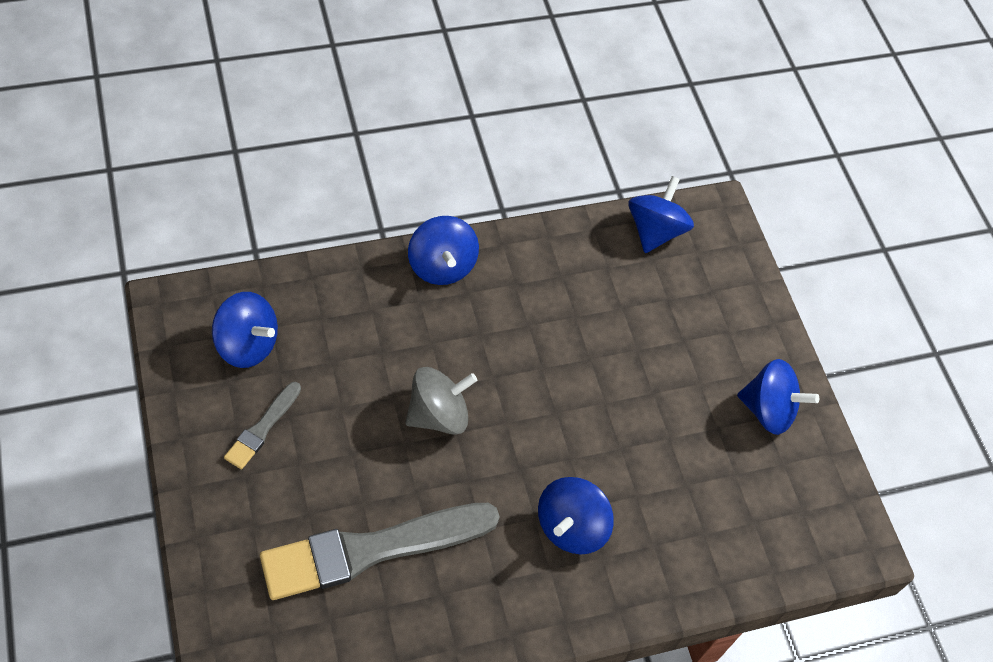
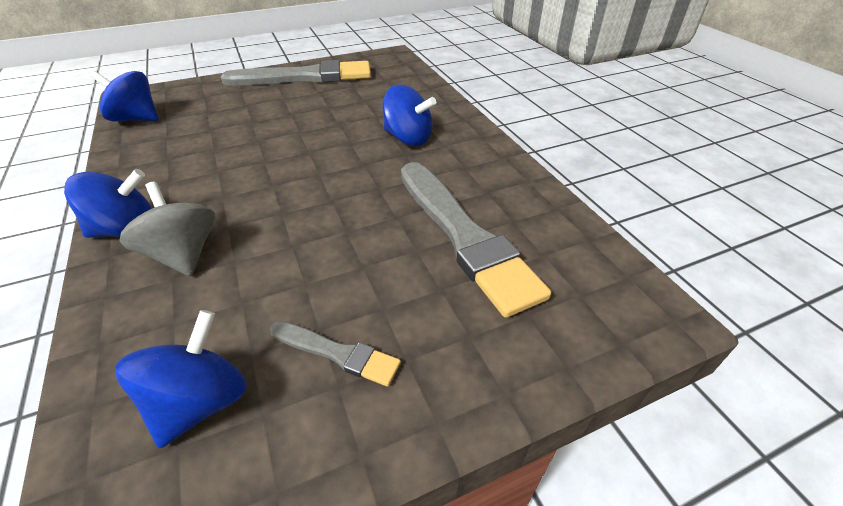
camera: 90 degrees left, 15 degrees down
(438, 414) = (313, 212): grey spinning top -> grey spinning top (183, 254)
(768, 410) = (305, 77): blue spinning top -> grey brush

